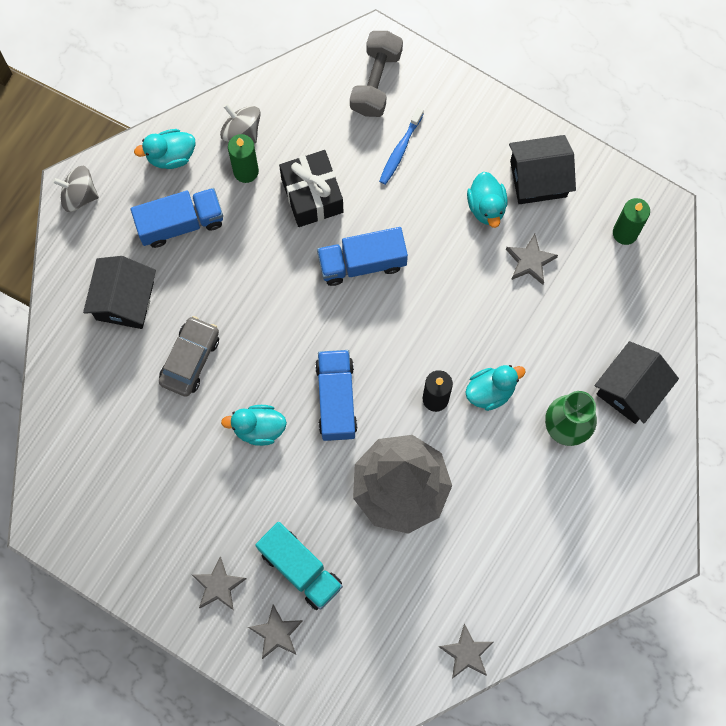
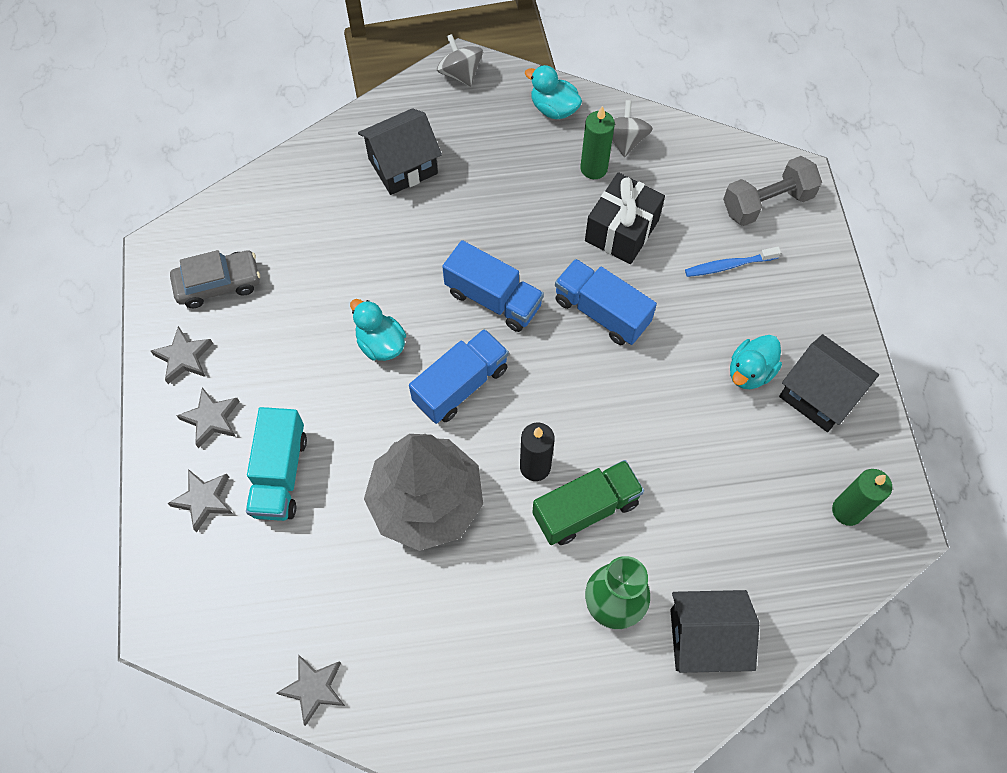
camera: 50 degrees right, 10 degrees down
(180, 223) = (505, 156): blue truck -> blue truck (493, 299)
(190, 359) = (395, 248): grey car -> grey car (218, 284)
(490, 391) = (585, 509): turquoise duck -> green truck
(530, 261) = (737, 448): grey star -> grey star (184, 357)

